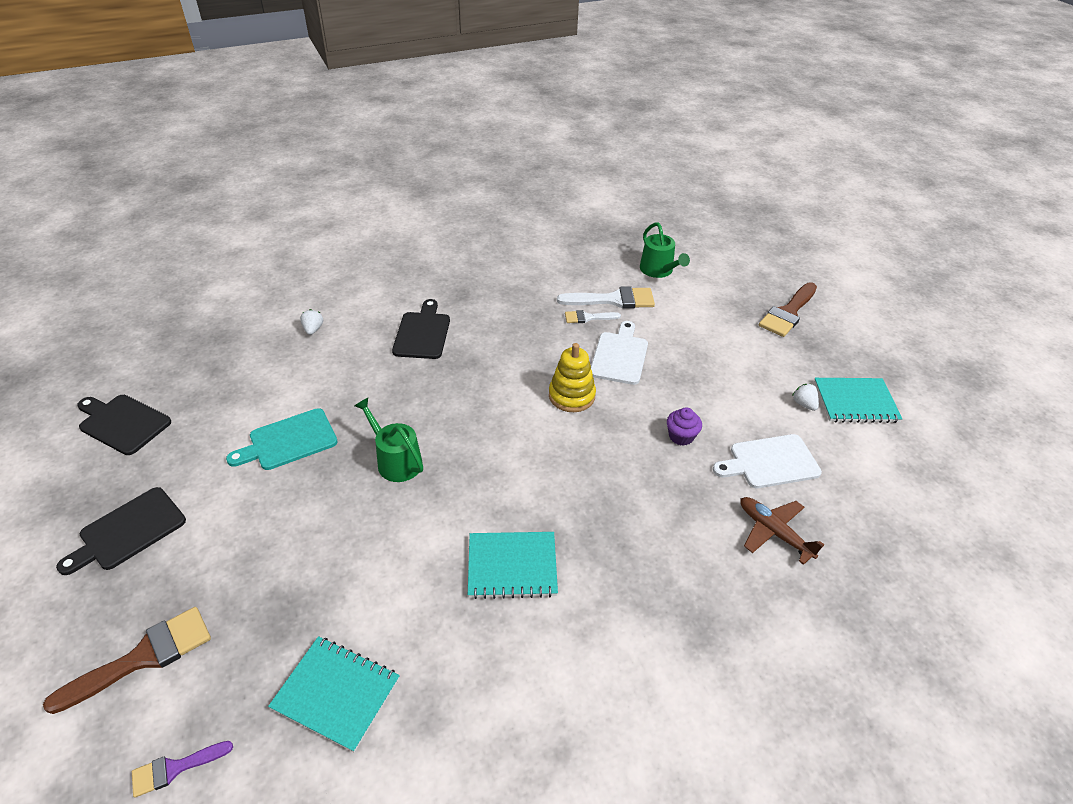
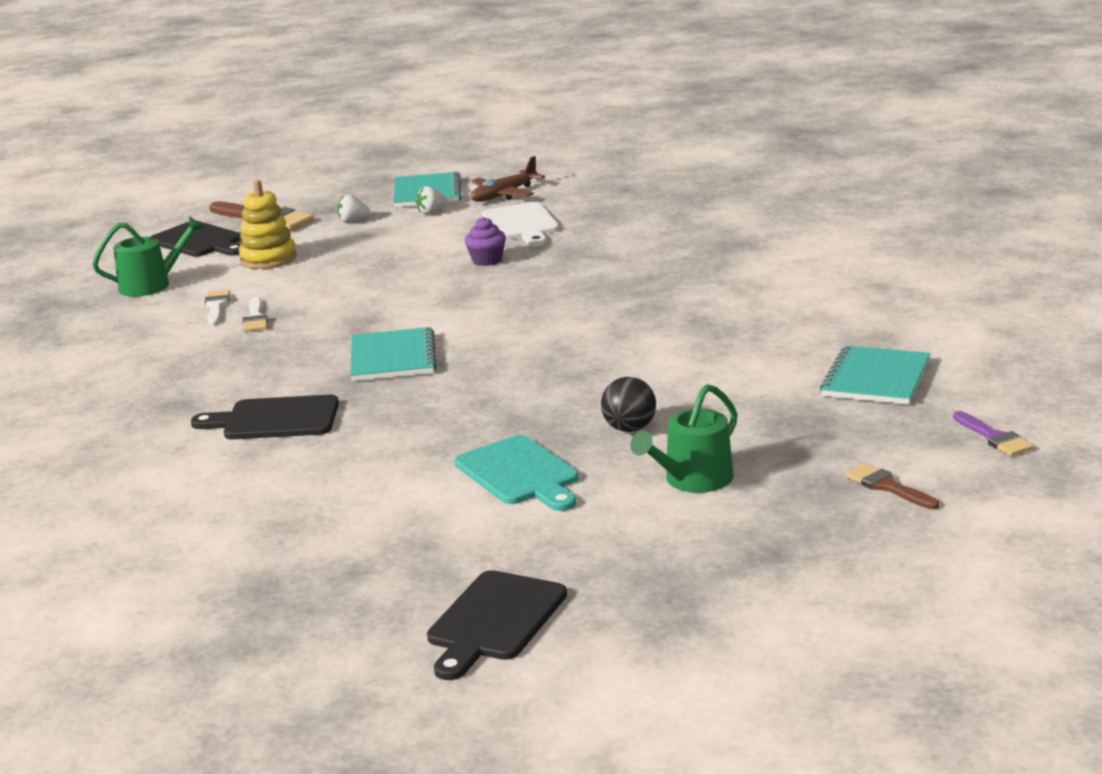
camera: 90 degrees left, 20 degrees down
(128, 531) = (712, 550): black cutting board -> black cutting board (199, 241)
(143, 657) = (887, 486): brown brush -> brown brush, size x0.56
(313, 329) = (252, 506): white strawberry -> white strawberry (353, 221)
(325, 503) = (630, 429): none -> black ball
(396, 461) = (548, 398): green watering can -> green watering can (693, 480)
(512, 566) = (691, 321): turquoise notebook -> turquoise notebook (392, 358)
(571, 396) = (419, 315): yellow stacking toy -> yellow stacking toy (268, 259)
(613, 300) = (216, 306): white brush -> white brush, size x0.56
(620, 356) = (341, 296): white cutting board -> none
(773, 532) = (615, 222): brown plane -> brown plane (504, 195)

